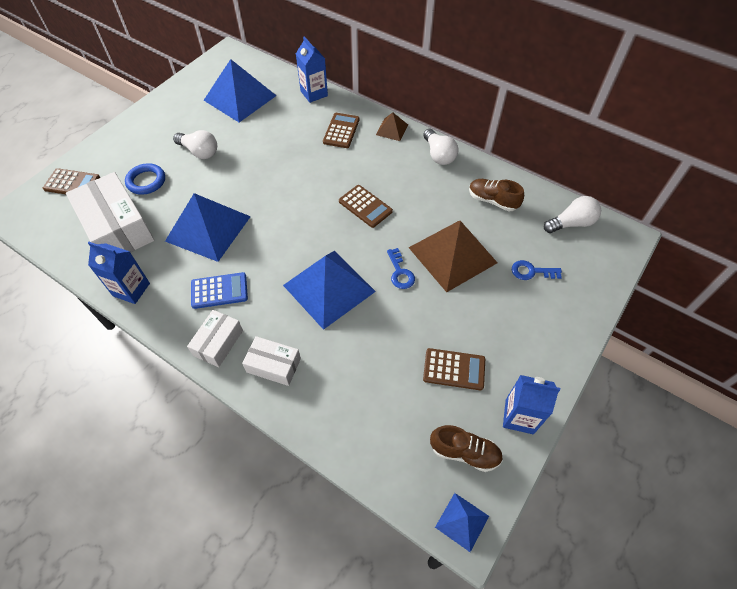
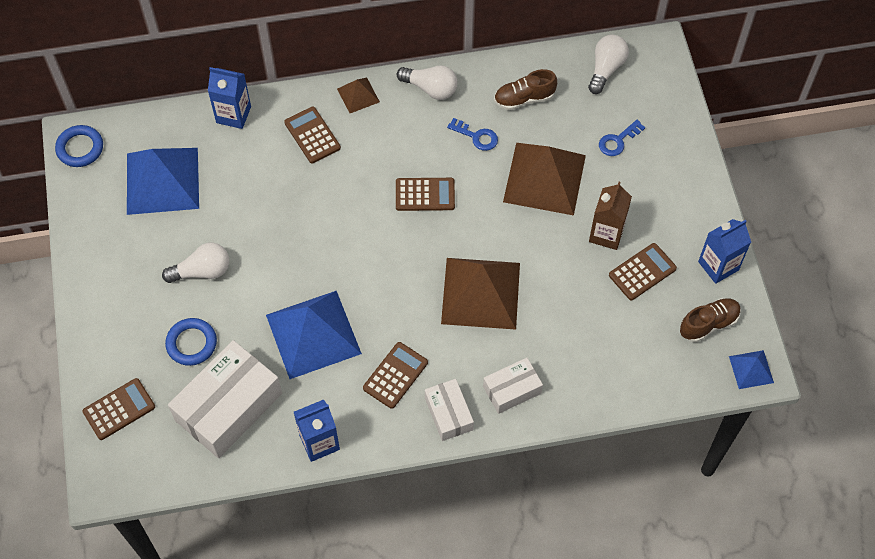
camera: 45 degrees left, 5 degrees up
(117, 228) = (229, 407): white box -> white box turned 60 degrees counterclockwise
(219, 291) = (395, 375): blue calculator -> brown calculator
(224, 58) = (80, 148): none -> blue ring
(329, 288) = (481, 293): blue pyramid -> brown pyramid
(400, 273) = (521, 230): blue key -> blue key (477, 136)
(456, 322) = (606, 234): none -> brown carton

